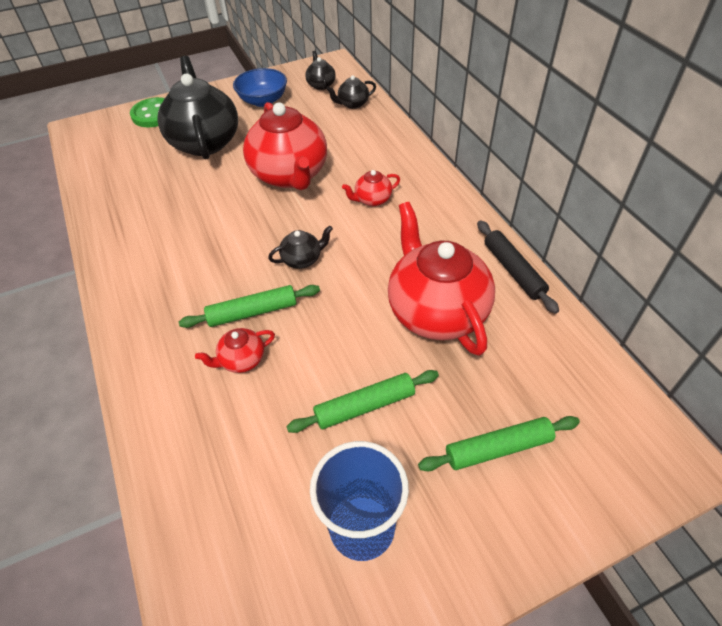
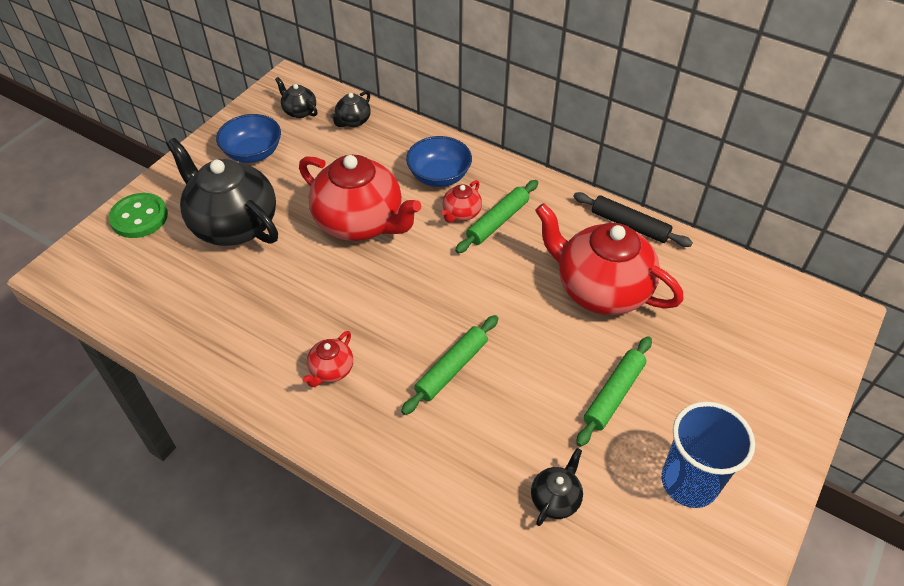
camera: 35 degrees left, 0 degrees up
(241, 360) = (482, 414): red teapot -> red teapot (331, 370)
(302, 259) = (450, 299): black teapot -> black teapot (555, 498)
(381, 166) = (439, 176): none -> blue bowl
(498, 448) = (730, 371): green rolling pin -> green rolling pin (498, 221)

